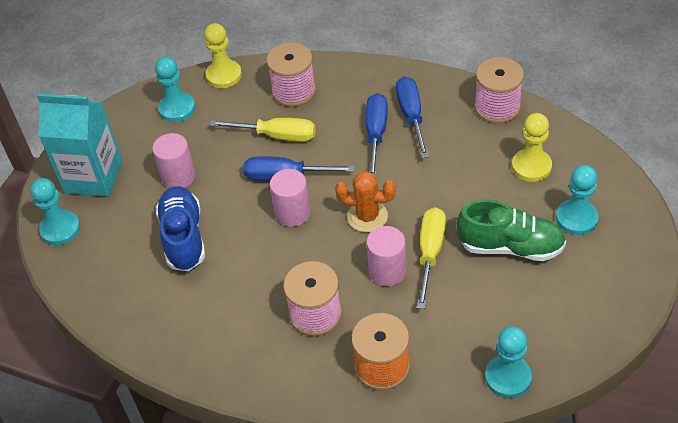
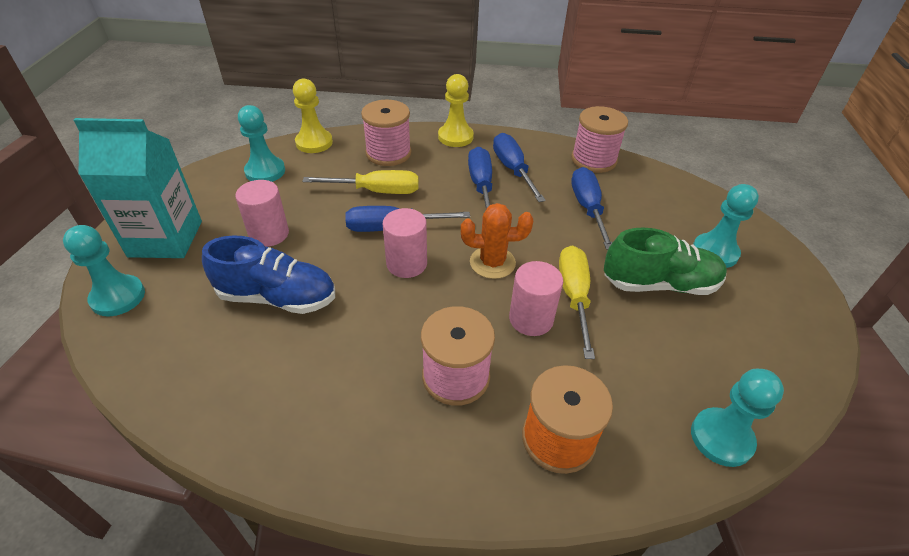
camera: 15 degrees left, 5 degrees down
(183, 237) = (278, 297): blue shoe -> blue shoe turned 120 degrees clockwise
(472, 164) = (587, 208): none -> blue screwdriver
(531, 166) = (648, 207): yellow pawn -> yellow pawn (455, 137)

